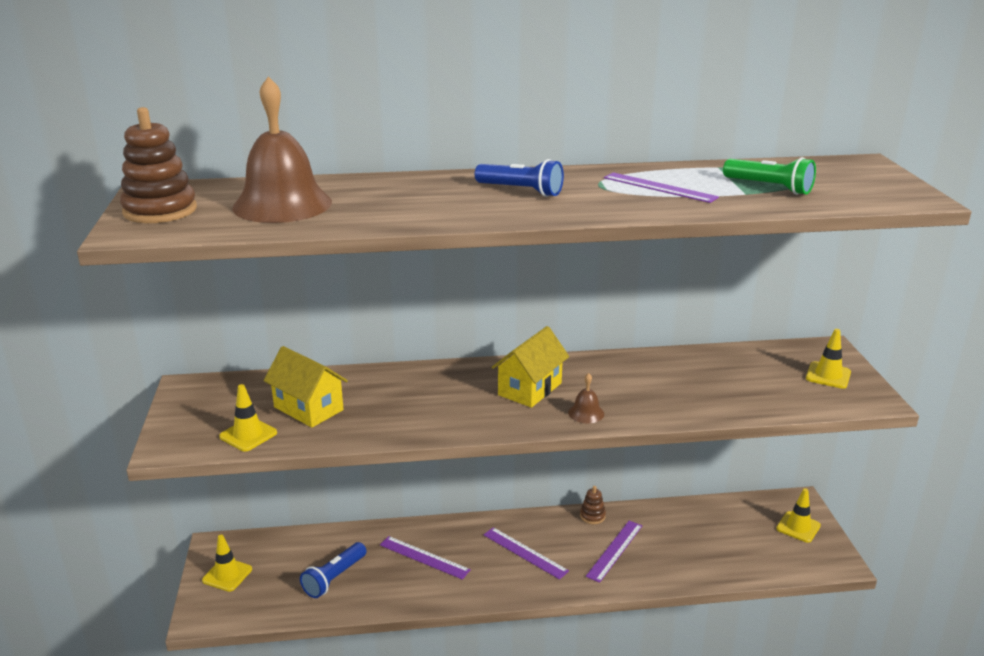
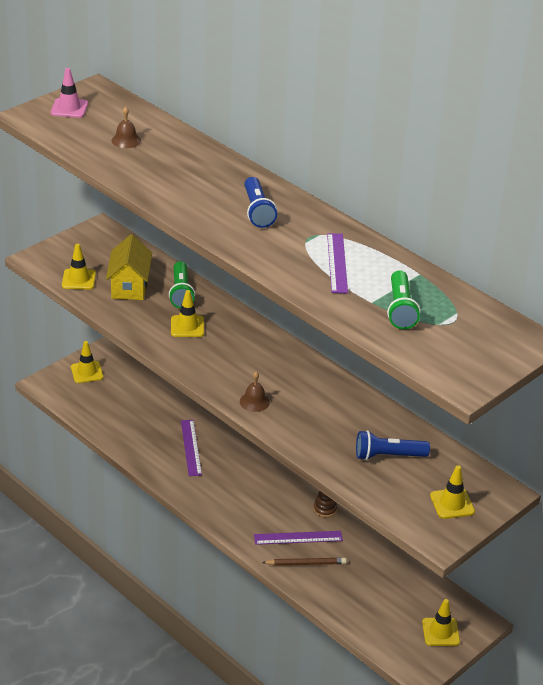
camera: 50 degrees right, 10 degrees up
(160, 211) = (69, 108): brown stacking toy -> pink traffic cone
(282, 204) = (126, 140): brown bell -> brown bell, size x0.41
(334, 578) = (130, 418): blue flashlight -> blue flashlight (388, 456)
(363, 384) = (181, 292): none -> green flashlight
(422, 402) = (187, 326): none -> yellow traffic cone
(525, 552) = (246, 493): purple ruler -> none
(530, 389) = (256, 364): yellow house -> none
(653, 562) = (306, 564): none -> brown pencil

